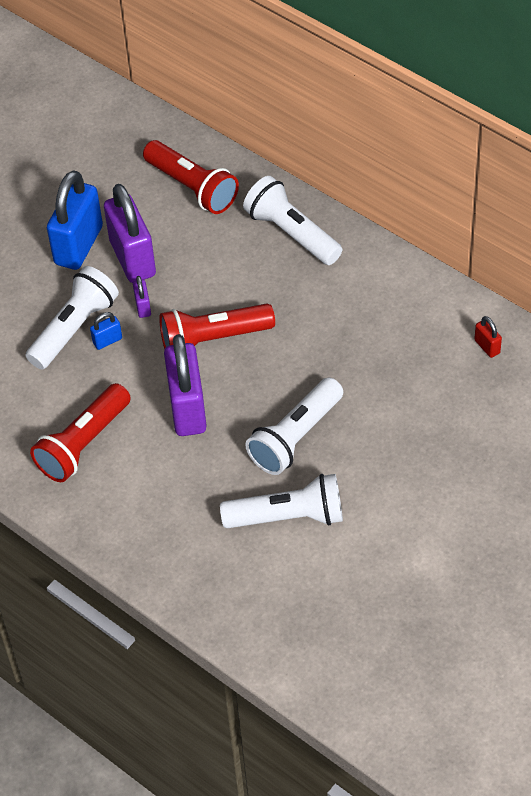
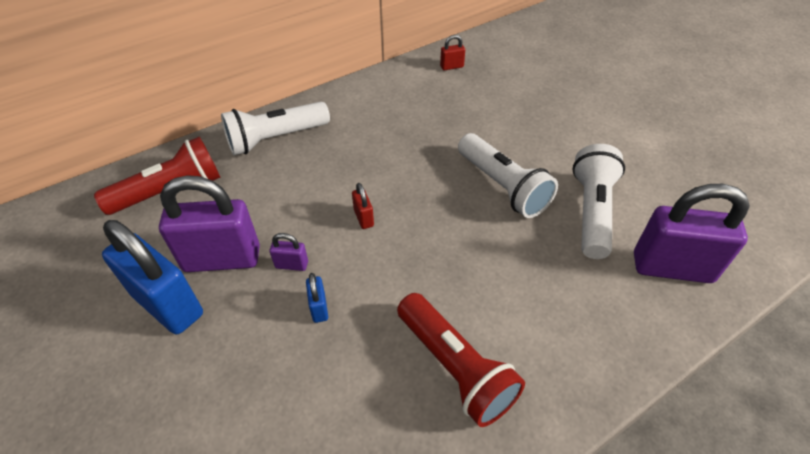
camera: 75 degrees left, 5 degrees down
(74, 328) = (283, 337): white flashlight -> none
(187, 408) = (441, 257): purple padlock -> purple padlock (672, 267)
(213, 339) = (363, 218): red flashlight -> red padlock

